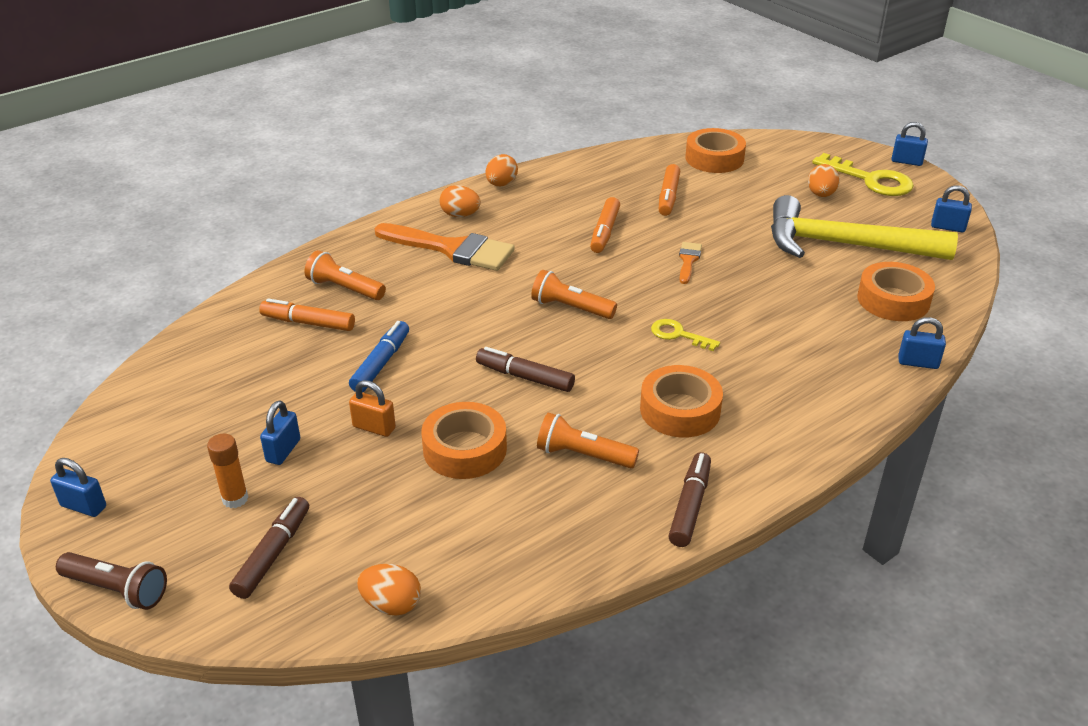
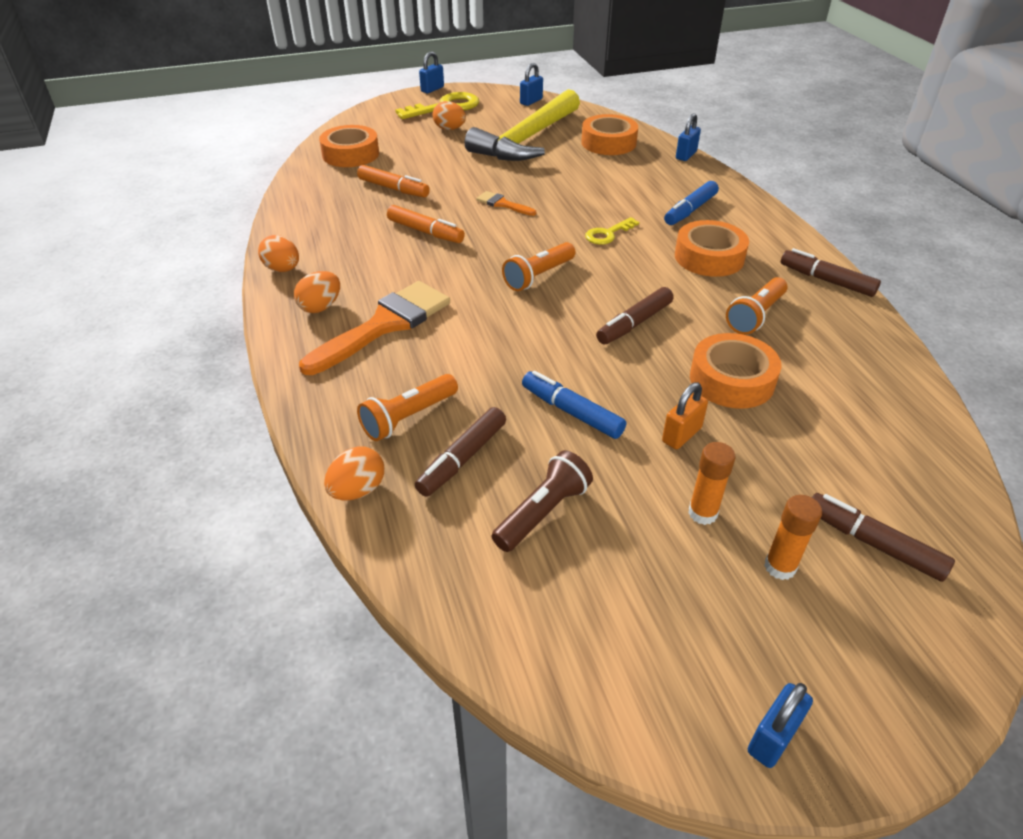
camera: 70 degrees left, 5 degrees up
(117, 589) = (932, 702): brown flashlight -> brown flashlight (543, 512)
(283, 450) = (702, 513): blue padlock -> orange glue stick
(308, 323) = (462, 459): orange marker -> brown marker
(391, 604) = (943, 465): orange egg -> orange egg (358, 490)
(775, 384) = (690, 210): none -> blue marker

